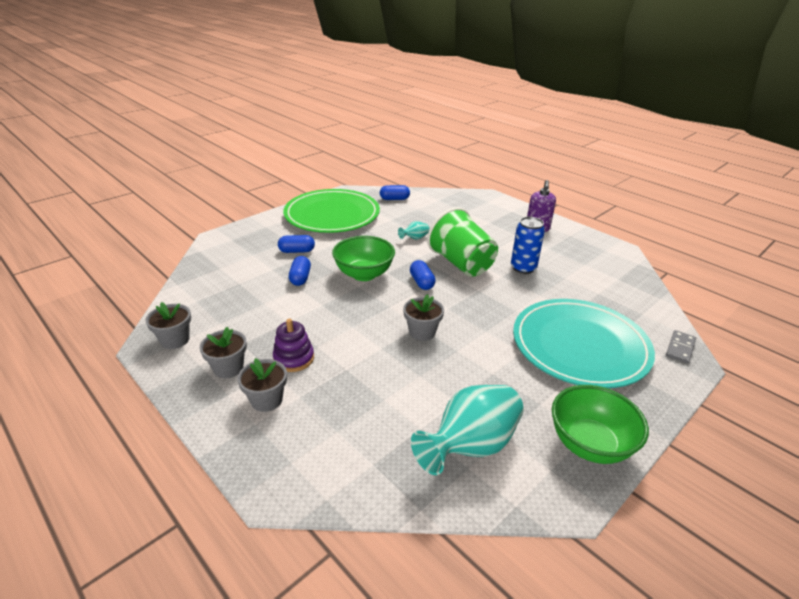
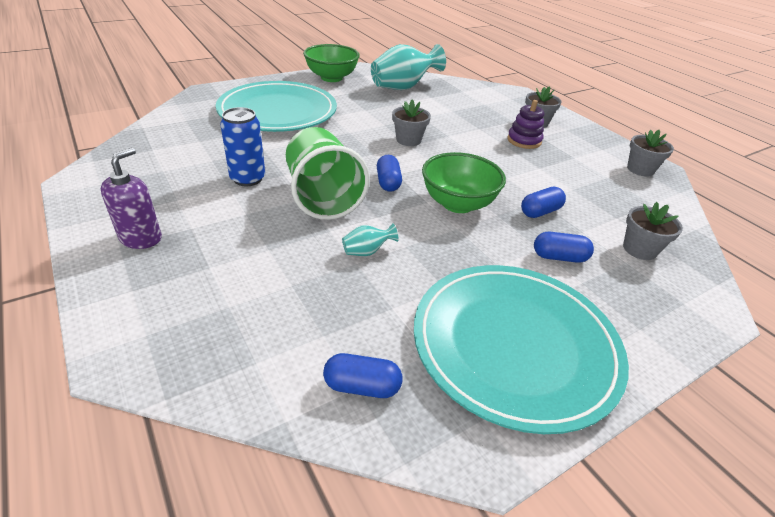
camera: 170 degrees left, 5 degrees up
(228, 368) = (576, 143): grey flower pot -> grey flower pot (639, 249)
(300, 278) = (540, 212): blue capsule -> blue capsule turned 45 degrees clockwise
(332, 215) = (514, 345): green plate -> turquoise plate
(680, 348) = (198, 98): grey domino -> none

